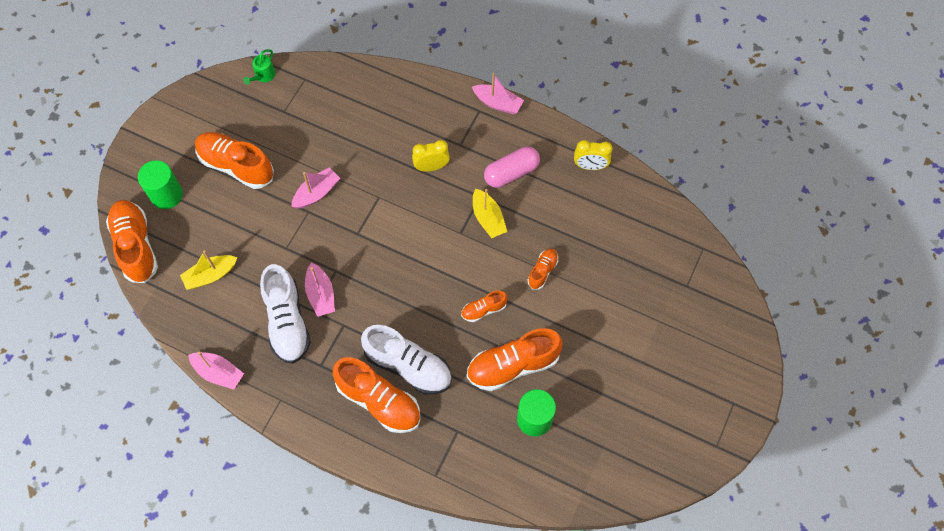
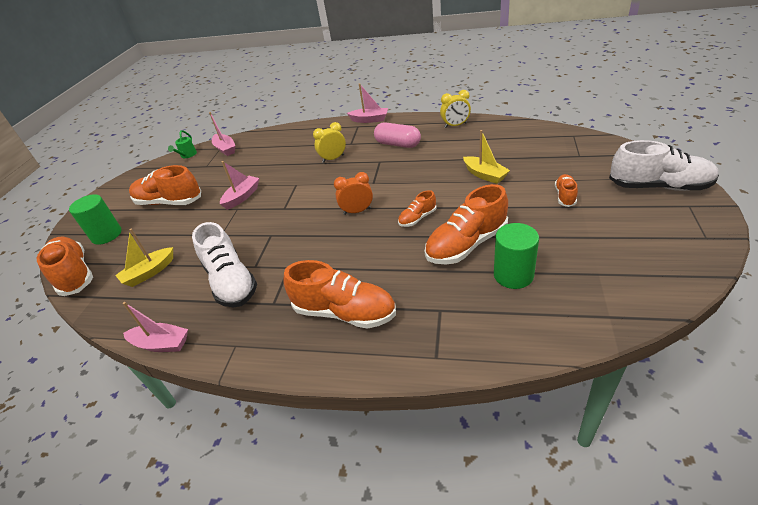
camera: 10 degrees left, 25 degrees down
(321, 294) = (260, 253): pink boat -> pink boat (225, 149)
(408, 366) = (364, 276): white shoe -> white shoe (659, 186)
(429, 272) = (357, 211): none -> orange clock
(488, 218) = (392, 169): yellow boat -> yellow boat (485, 175)
(511, 173) = (398, 144): pink capsule -> pink capsule turned 75 degrees clockwise
(542, 271) = (455, 182): orange shoe -> orange shoe (565, 196)

